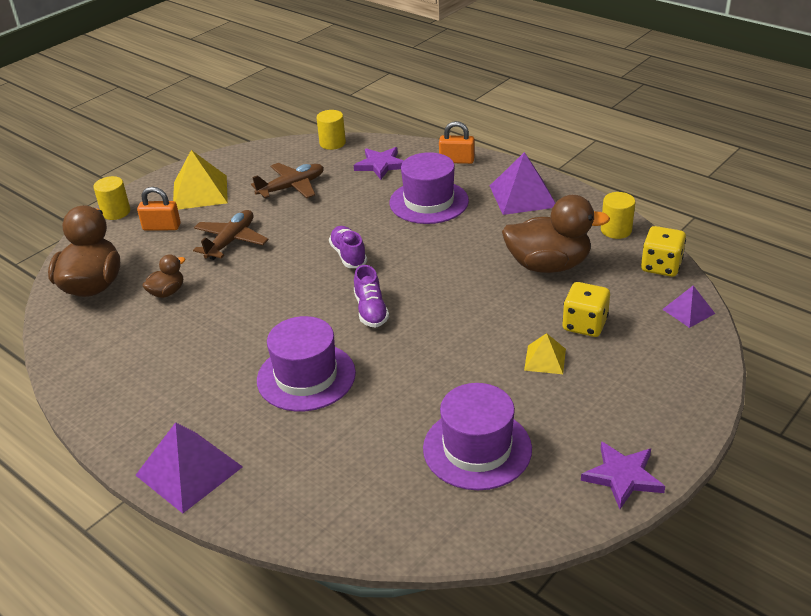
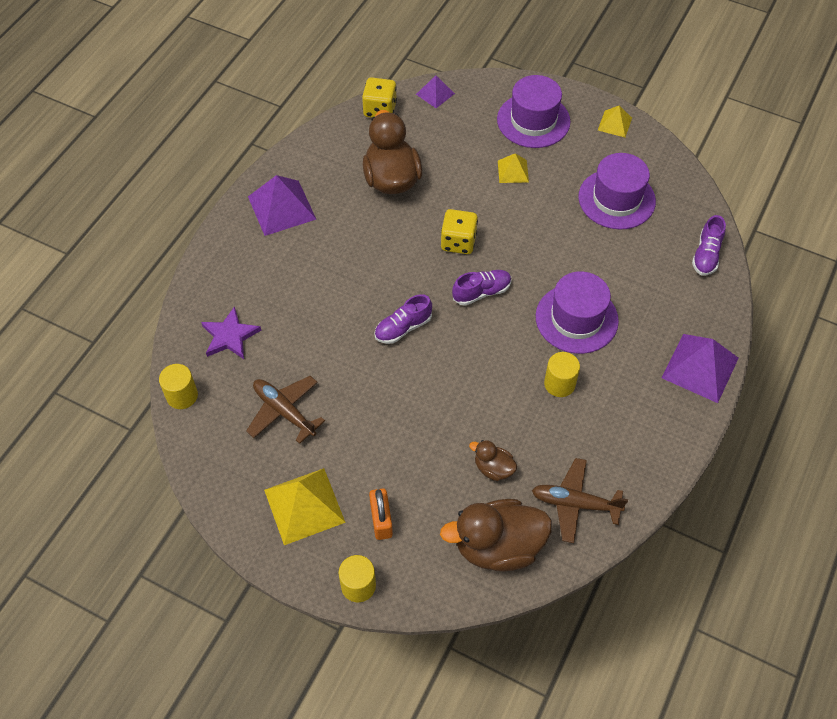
camera: 105 degrees left, 20 degrees up
(231, 241) = (397, 439): brown plane -> brown plane (575, 504)
(353, 523) = (706, 255): none -> purple shoe
(429, 202) = (300, 280): purple hat -> purple hat (533, 120)
(456, 160) = (216, 269): orange padlock -> none
(584, 324) = (466, 151): yellow dice -> yellow dice (458, 242)
(616, 230) = (331, 139): yellow cylinder -> yellow cylinder (559, 384)
(623, 476) = (615, 124): purple star -> yellow pyramid

